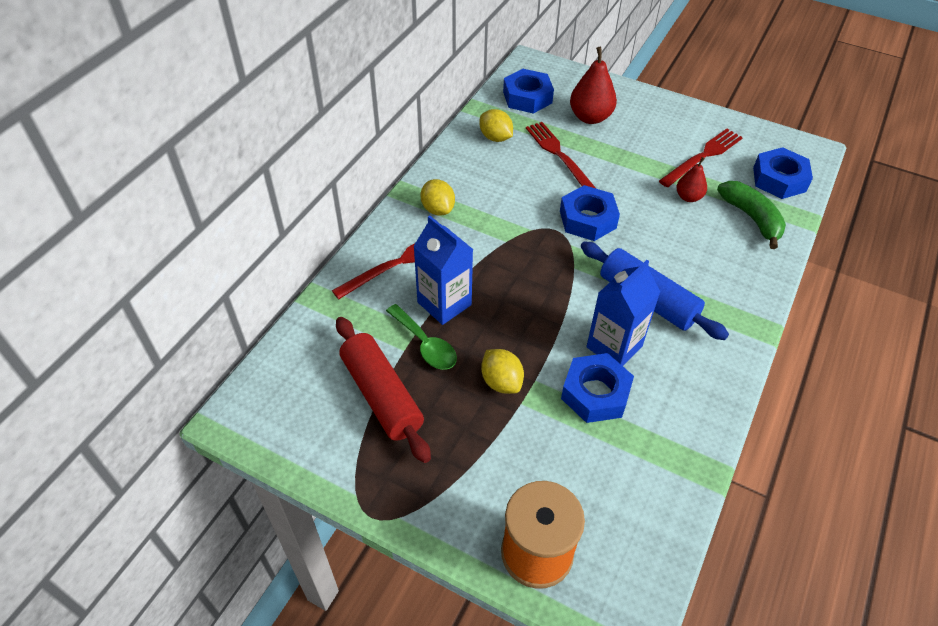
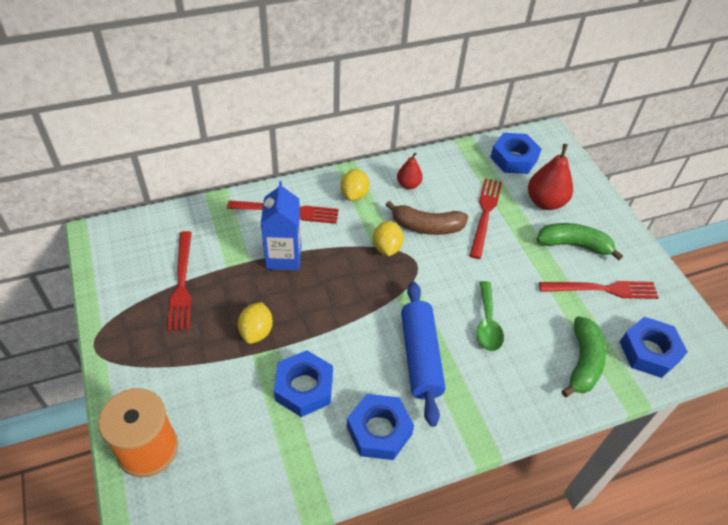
camera: 40 degrees right, 0 degrees up
(382, 395) = (182, 283): red rolling pin -> red fork
(425, 345) = (241, 273): green spoon -> green spoon (487, 323)
(495, 138) = (454, 172): yellow lemon -> yellow lemon (387, 248)
(528, 195) = (426, 226): none -> brown banana
(587, 219) = (448, 272): blue nut -> blue nut (379, 431)
(614, 346) = (355, 369): blue carton -> none
(647, 137) = (574, 245): none -> green banana
(688, 197) = (549, 310): red pear -> red pear (408, 184)

